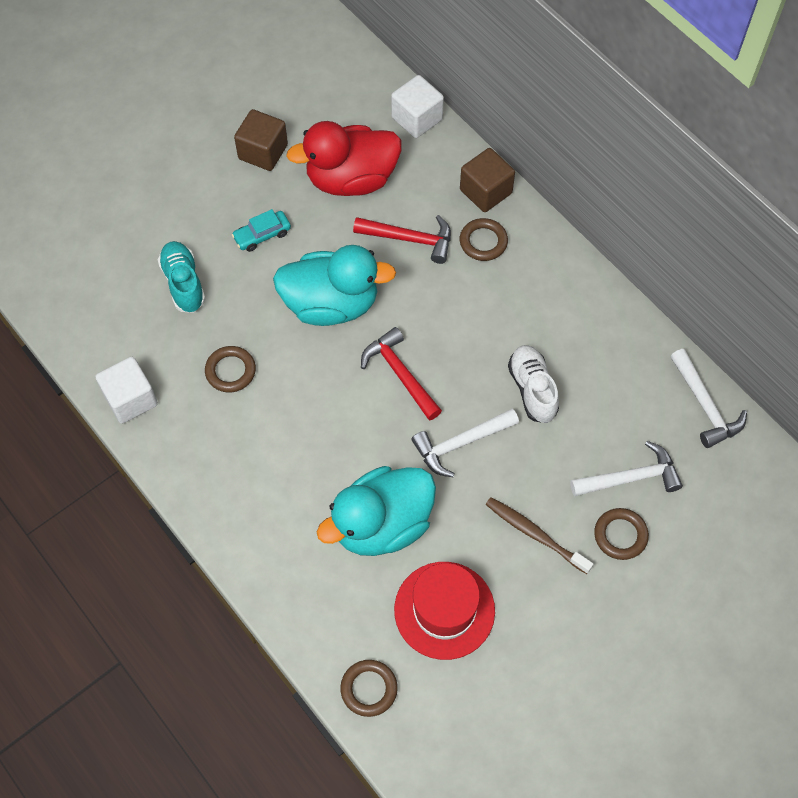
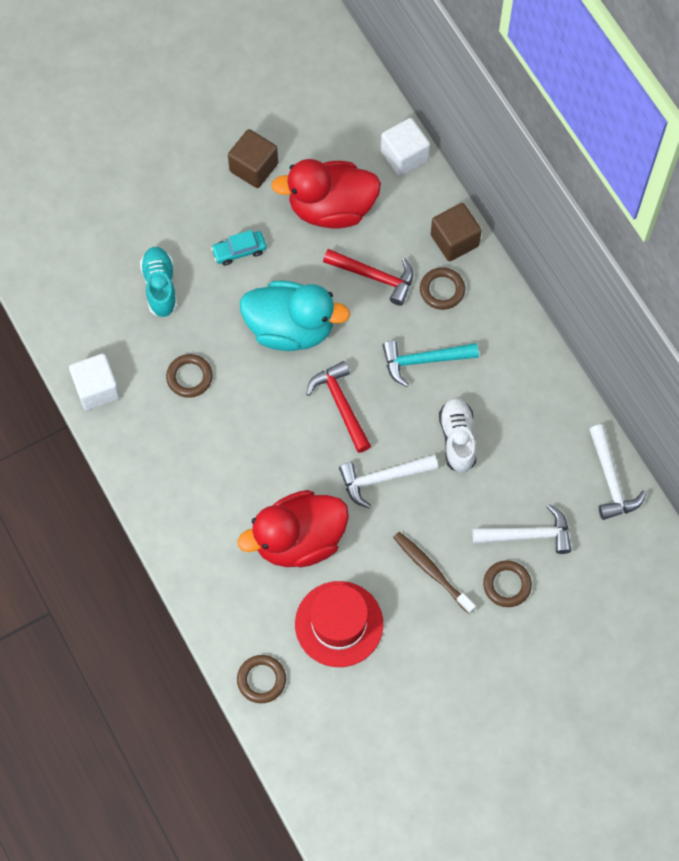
camera: 10 degrees right, 5 degrees up
(382, 525) = (299, 540): turquoise duck -> red duck
(479, 315) = (424, 361): none -> turquoise hammer

